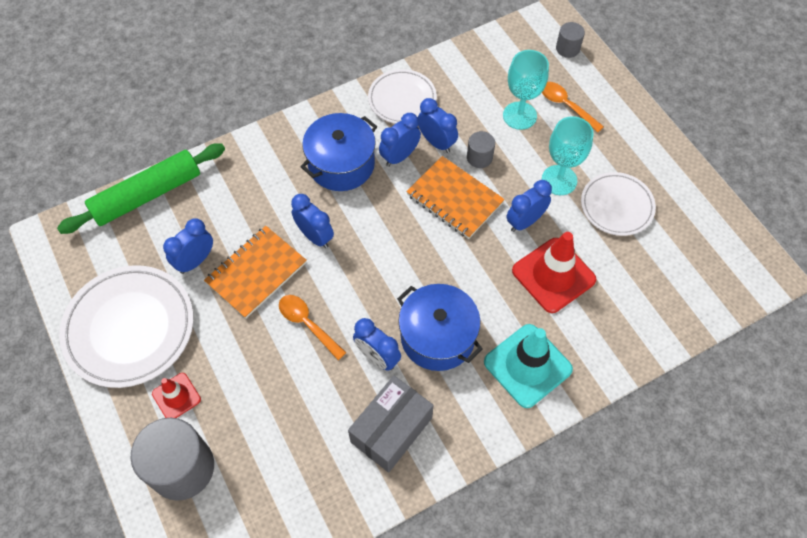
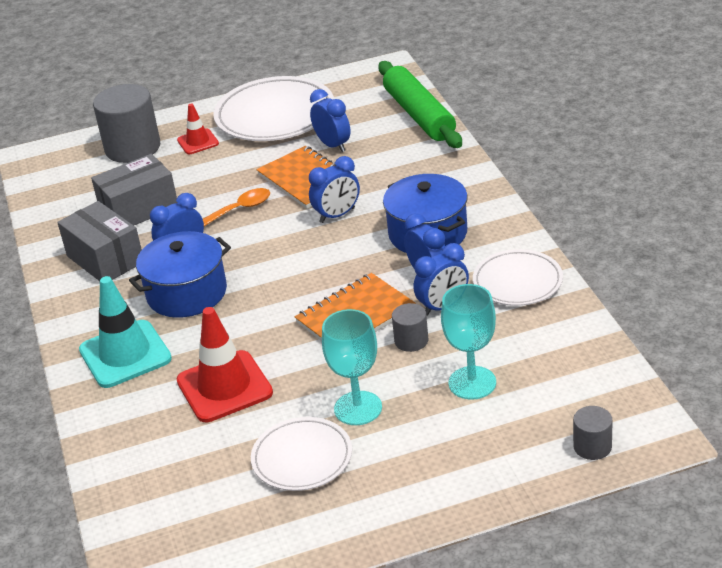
camera: 105 degrees right, 25 degrees down
(304, 422) = (139, 209): none -> grey box
(525, 221) = (305, 371): blue clock -> none
(566, 105) = (482, 430): orange spoon -> none

